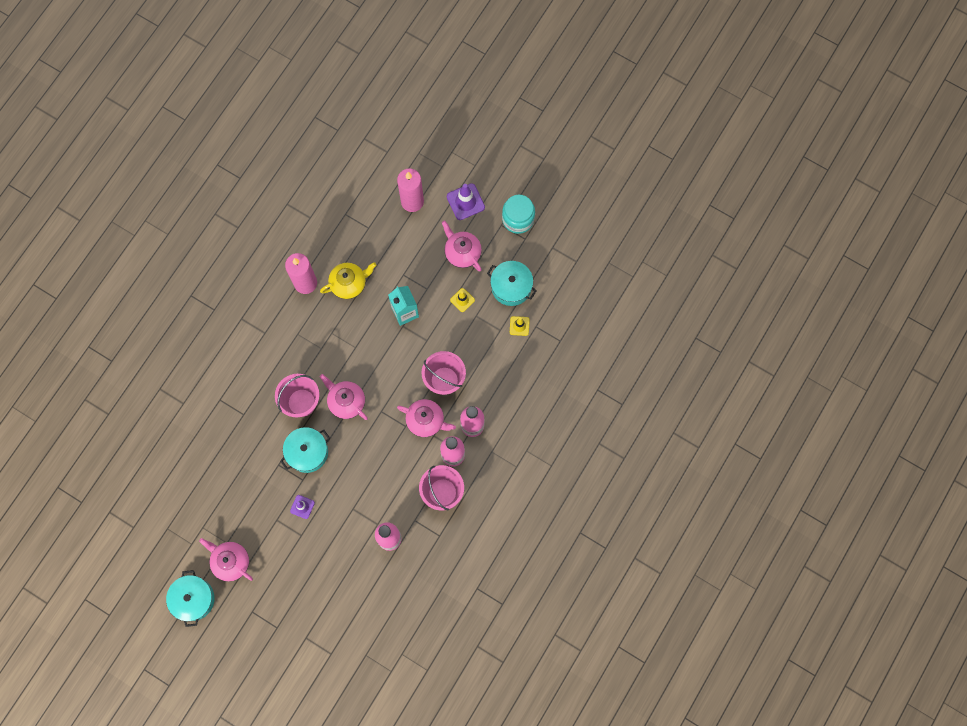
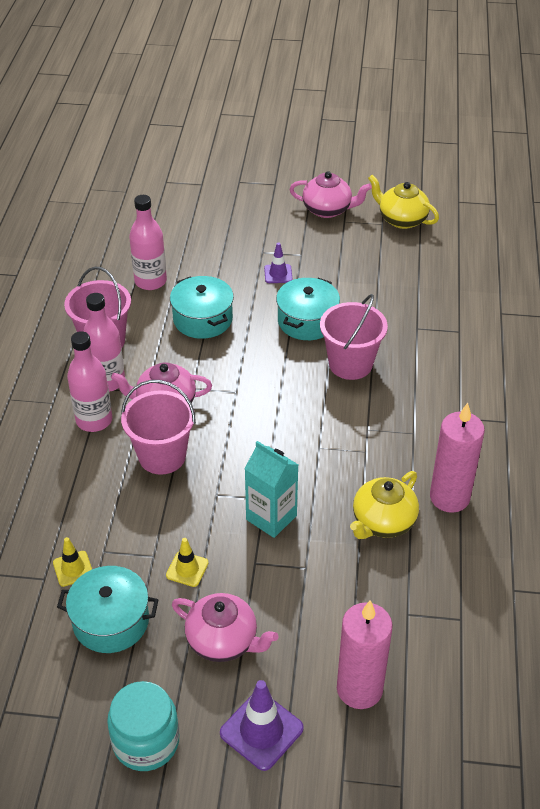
camera: 155 degrees right, 30 degrees down
(186, 525) = (401, 219): none -> yellow teapot
(193, 599) = (345, 174): turquoise pot -> turquoise pot (202, 319)
(346, 401) = (291, 385): pink teapot -> none

